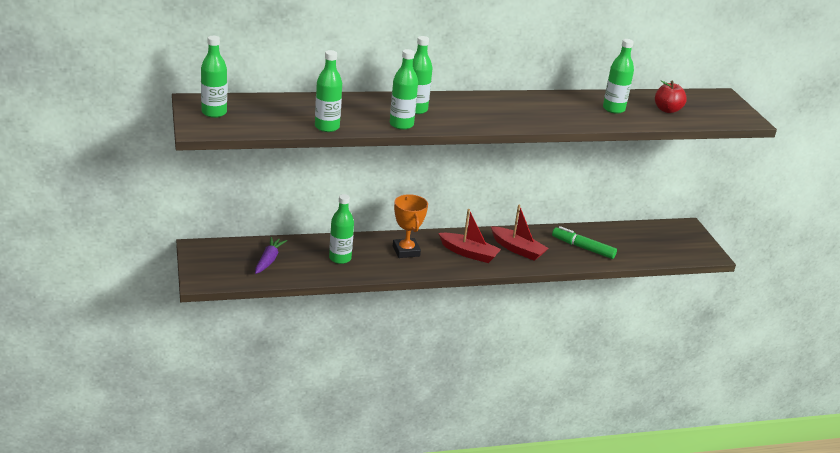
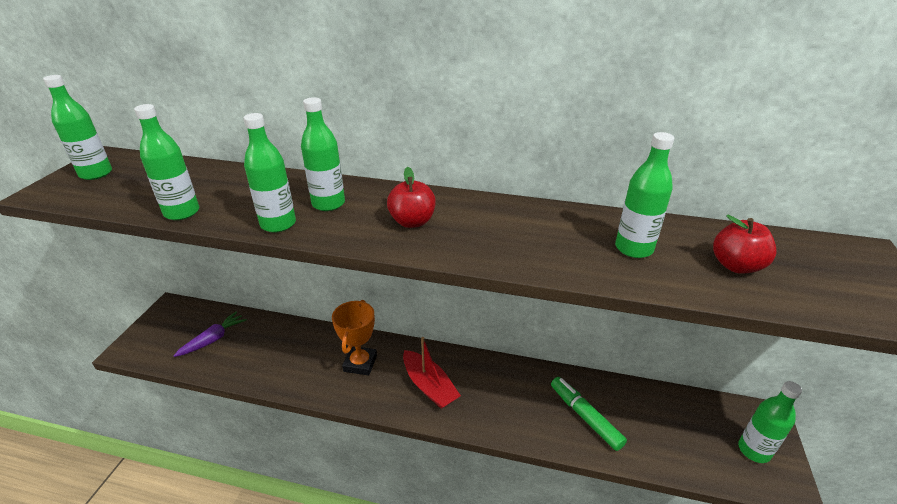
camera: 30 degrees right, 5 degrees up
(340, 258) = (282, 355): green bottle -> green bottle (754, 450)
(481, 112) = (412, 222): none -> red apple
(517, 249) = (494, 396): red boat -> none

